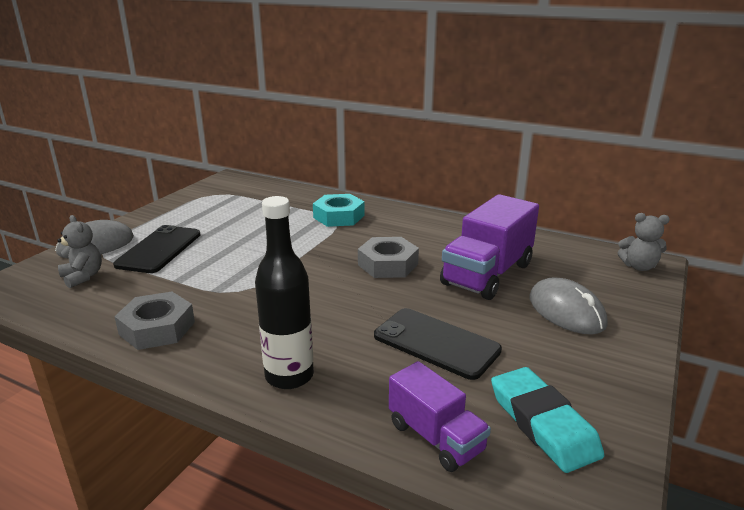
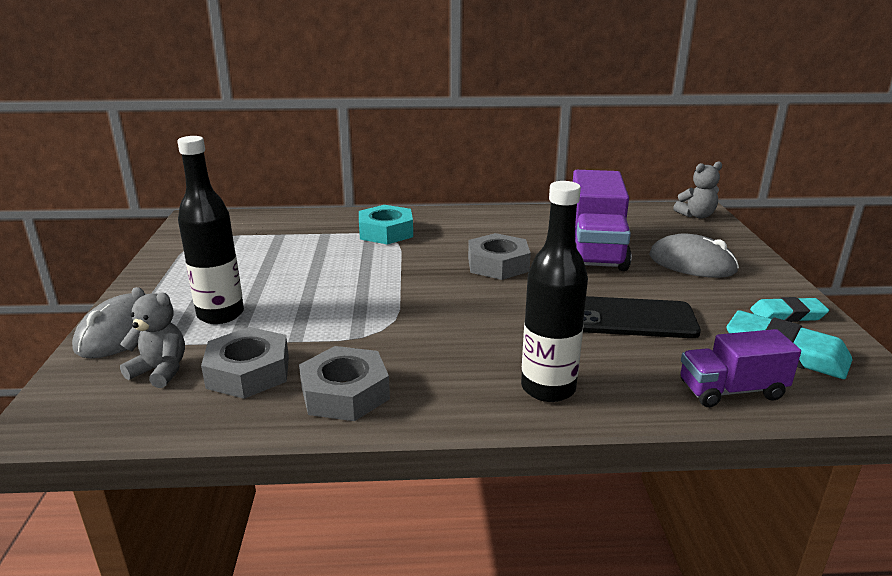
camera: 30 degrees left, 0 degrees up
(124, 294) = (248, 372): none -> grey nut
(159, 249) = (220, 314): black phone -> black bottle
(435, 437) = (731, 390): purple truck -> purple truck turned 150 degrees clockwise
(597, 390) = (787, 314): none -> turquoise eraser

